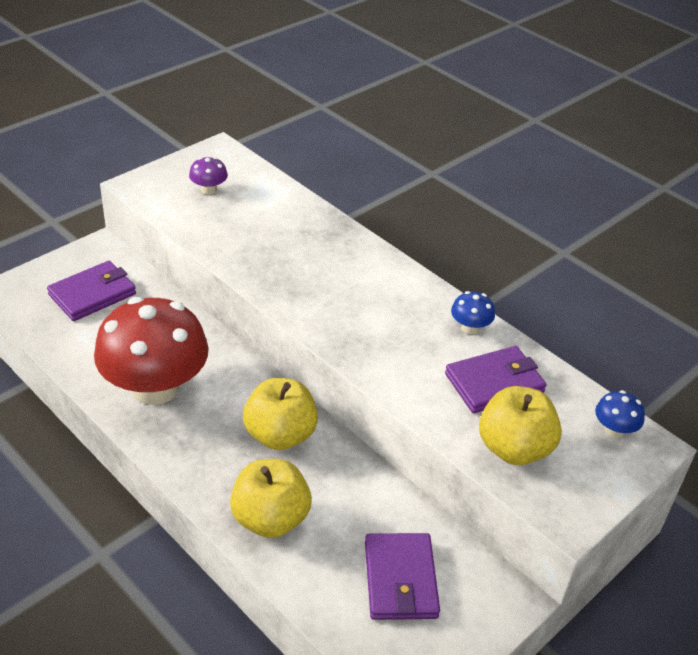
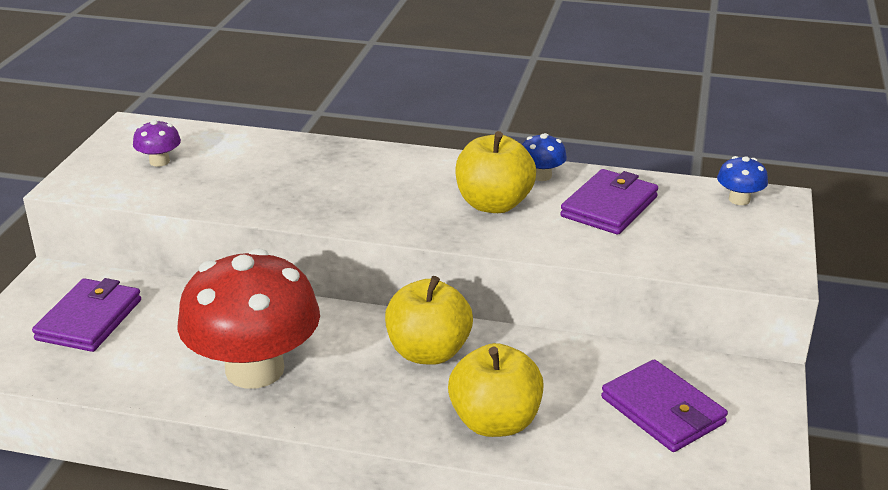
camera: 30 degrees left, 10 degrees down
(514, 448) = (680, 245): yellow apple -> yellow apple (493, 204)

